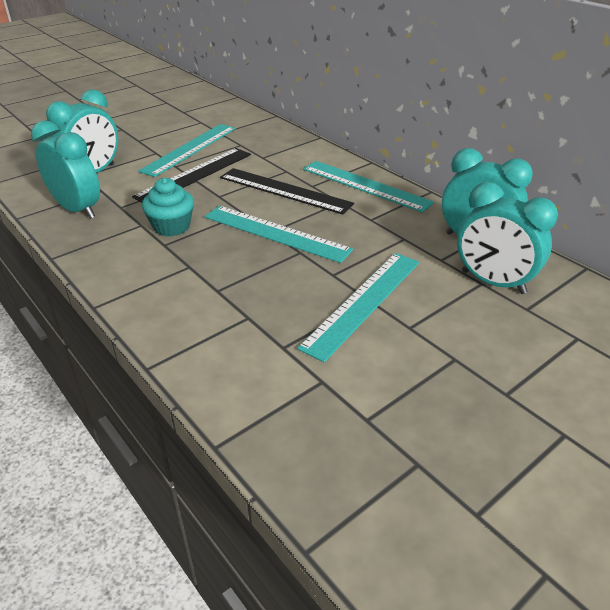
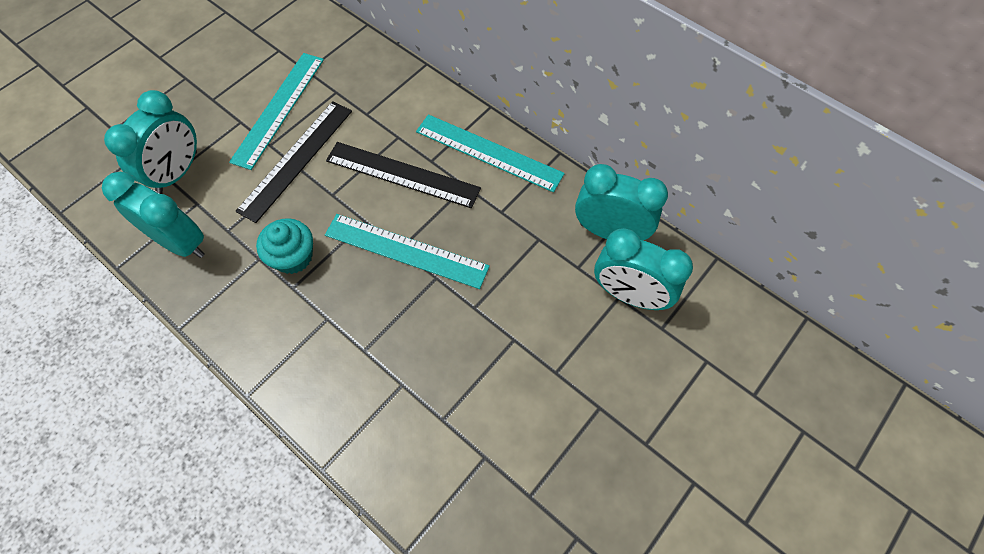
camera: 10 degrees left, 25 degrees up
(363, 302) = (509, 345): turquoise ruler -> none

